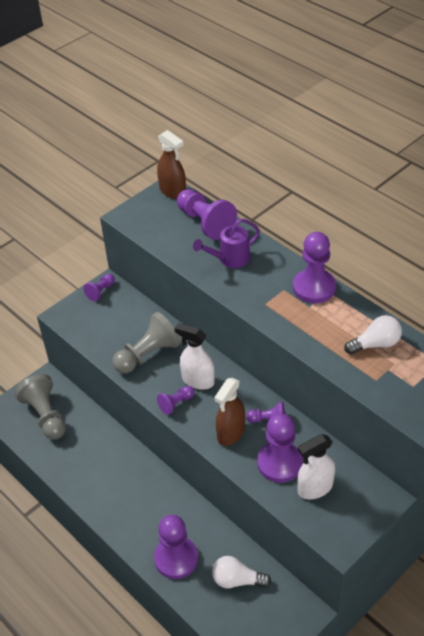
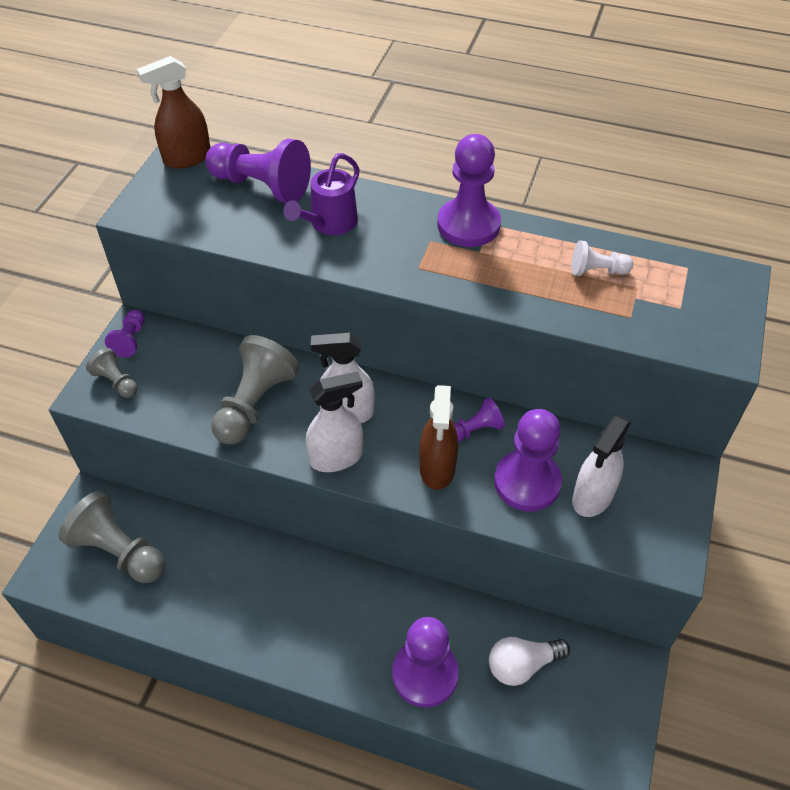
camera: 30 degrees left, 5 degrees up
(80, 313) = (116, 382): none -> grey pawn
(173, 191) = (187, 158): brown spray bottle -> brown spray bottle turned 135 degrees clockwise
(176, 404) = (336, 457): purple pawn -> white spray bottle
(375, 344) = (597, 271): white light bulb -> white pawn

